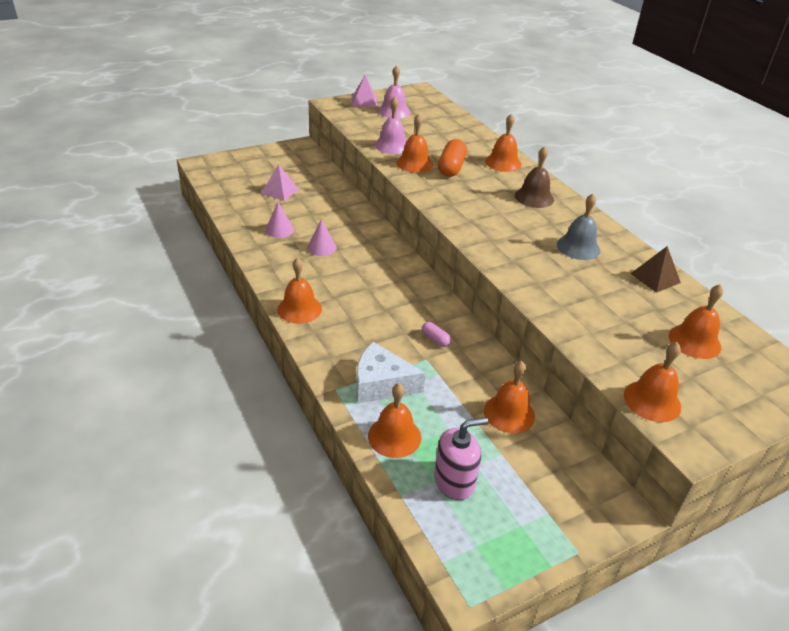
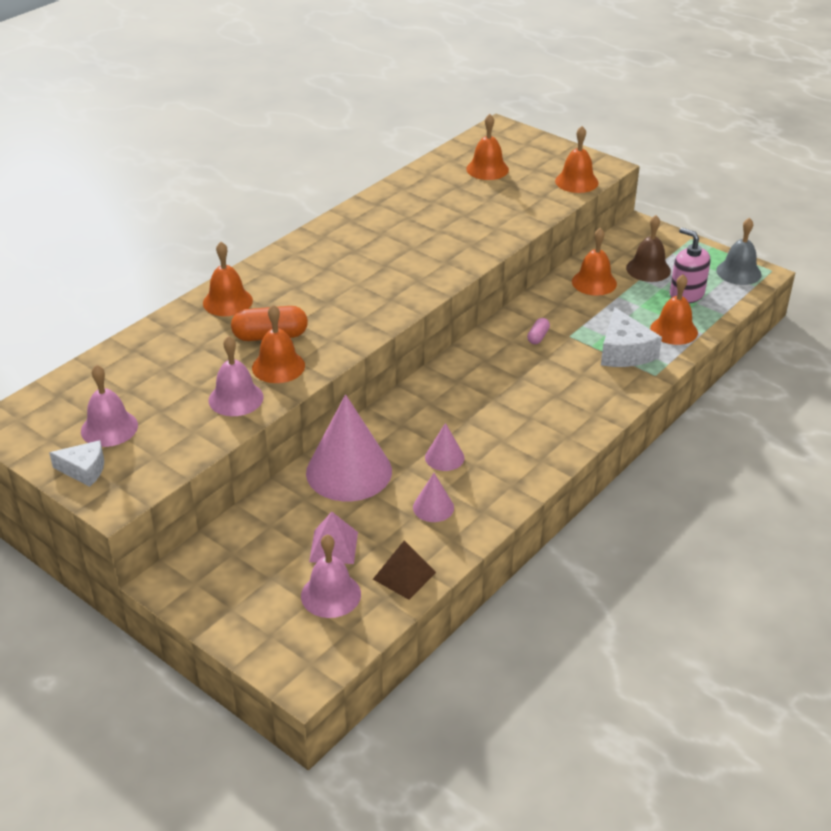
camera: 110 degrees left, 0 degrees up
(246, 182) = (331, 595): none -> pink bell
(299, 309) = (569, 434): orange bell -> none
(338, 211) = (349, 471): none -> pink cone
(364, 101) = (84, 470): pink pyramid -> white cheese
(534, 197) = (304, 268): brown bell -> brown bell (648, 269)
(578, 247) = (389, 231): grey bell -> grey bell (738, 272)
(655, 278) = (409, 190): brown pyramid -> brown pyramid (404, 575)

